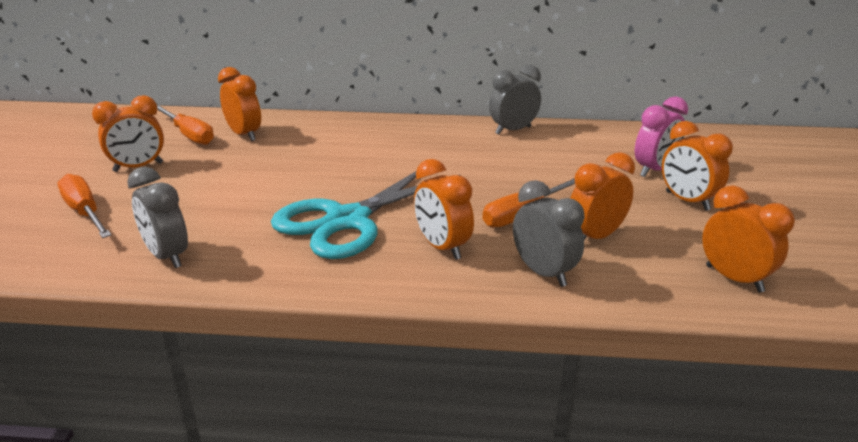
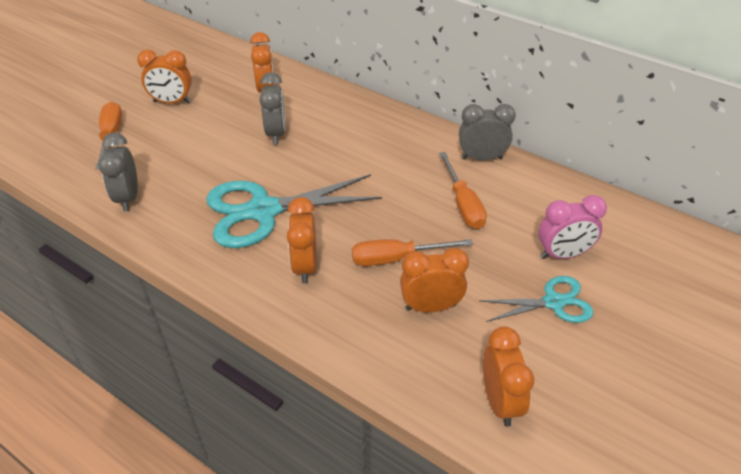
camera: 30 degrees right, 15 degrees up
(189, 135) = (228, 78): orange screwdriver -> orange screwdriver (463, 204)
(543, 273) = (354, 324): grey clock -> grey clock (276, 134)
(687, 201) = (553, 302): orange clock -> turquoise scissors

